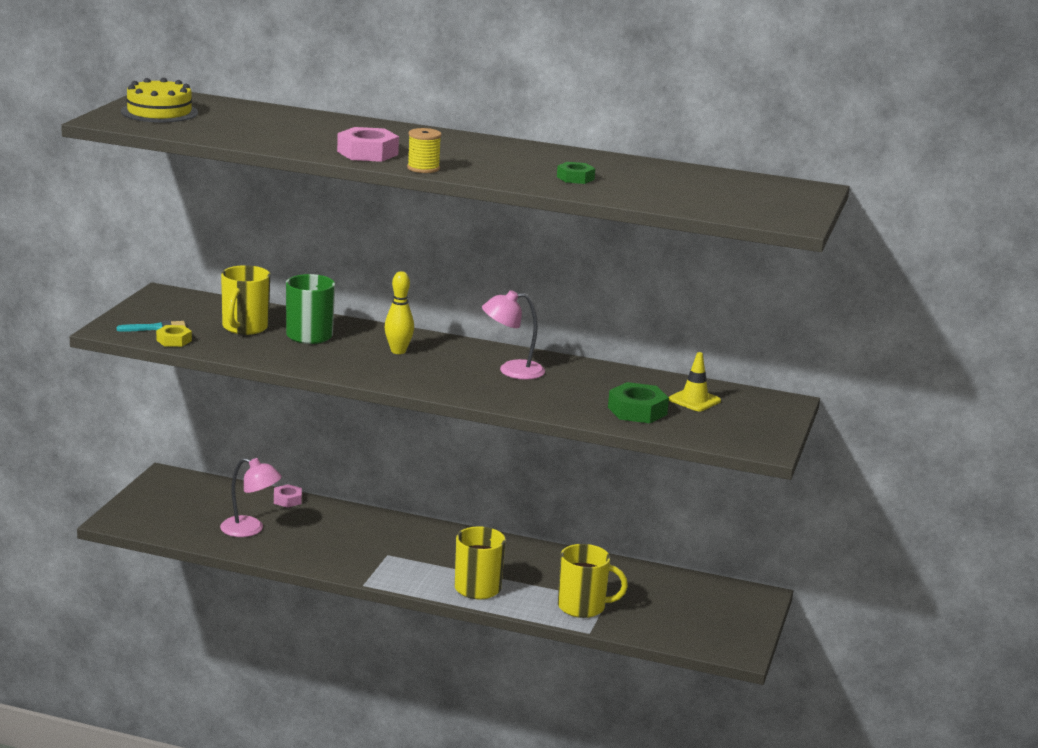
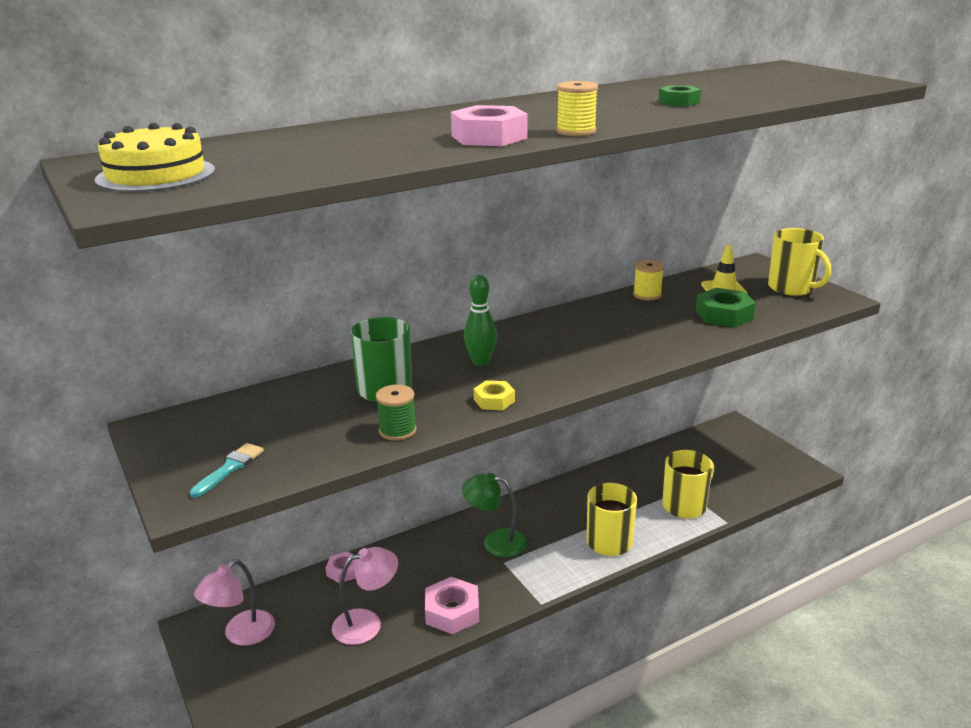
camera: 45 degrees left, 5 degrees up
(174, 340) = (280, 470): yellow nut -> yellow nut (494, 400)
(244, 327) = (312, 415): yellow mug -> yellow mug (792, 288)
(266, 355) = (397, 430): none -> green spool
(305, 555) = (452, 612): none -> pink nut
(398, 351) = (480, 362): yellow bowling pin -> green bowling pin
(406, 542) = (495, 542): none -> green lamp
(512, 371) = (587, 331): pink lamp -> pink lamp (241, 634)
(624, 375) = (647, 295): none -> yellow spool

